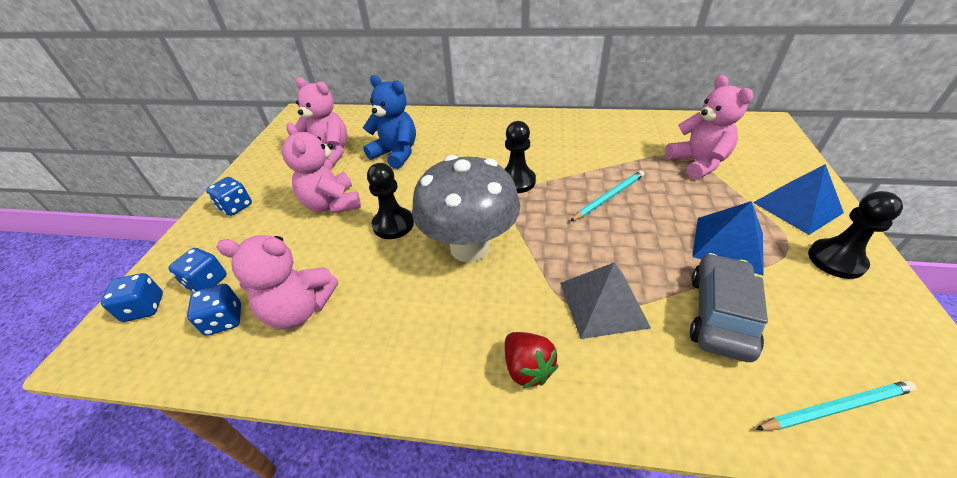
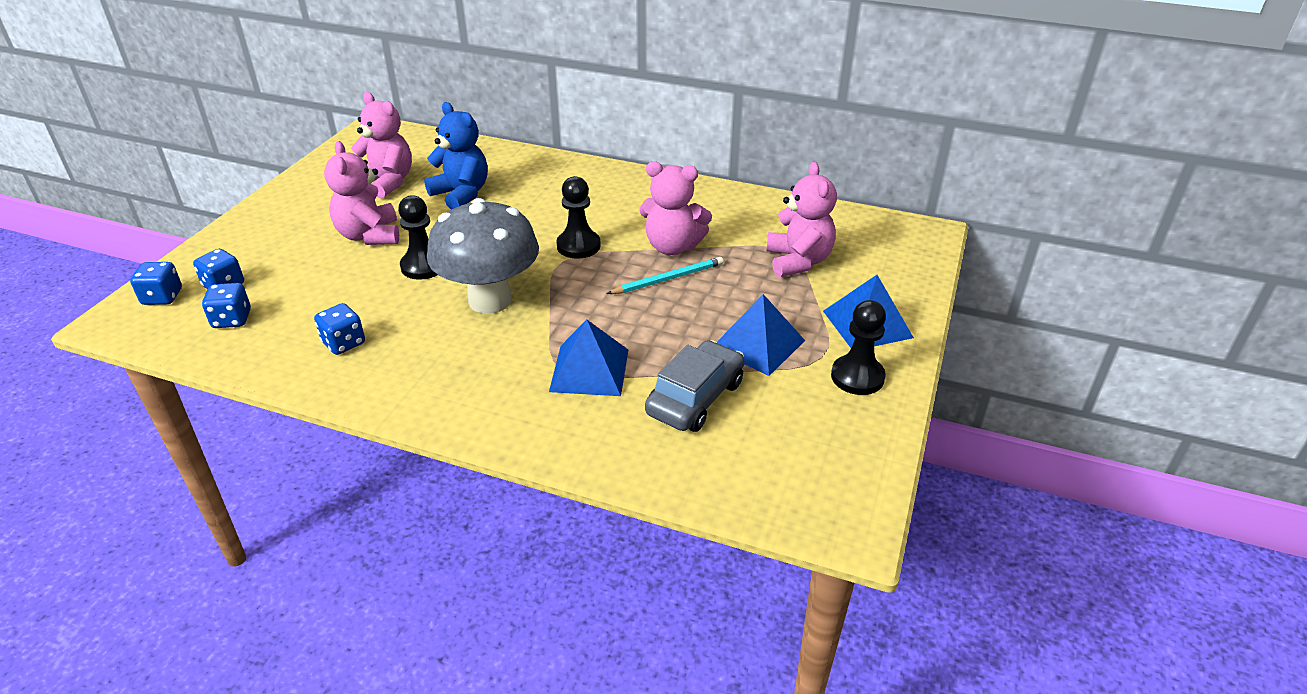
camera: 10 degrees right, 5 degrees down
(236, 207) = (270, 221): blue dice -> blue dice (344, 343)
(299, 309) = (302, 323): pink teddy bear -> pink teddy bear (672, 247)
(527, 368) = (486, 403): red strawberry -> none
(603, 304) = (589, 370): grey pyramid -> blue pyramid
(835, 407) = (737, 479): turquoise pencil -> none

